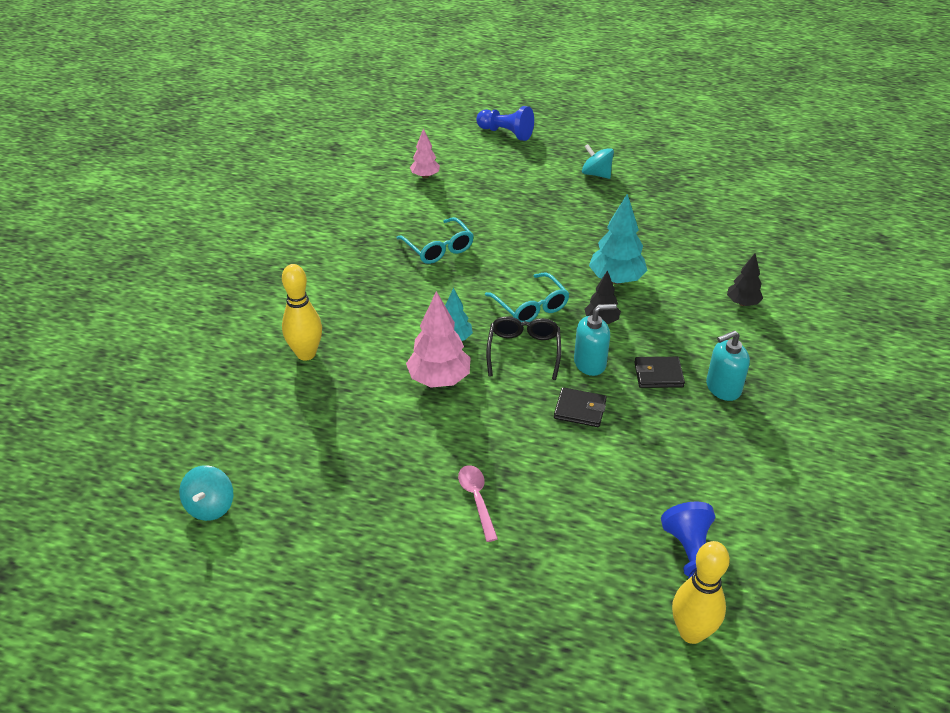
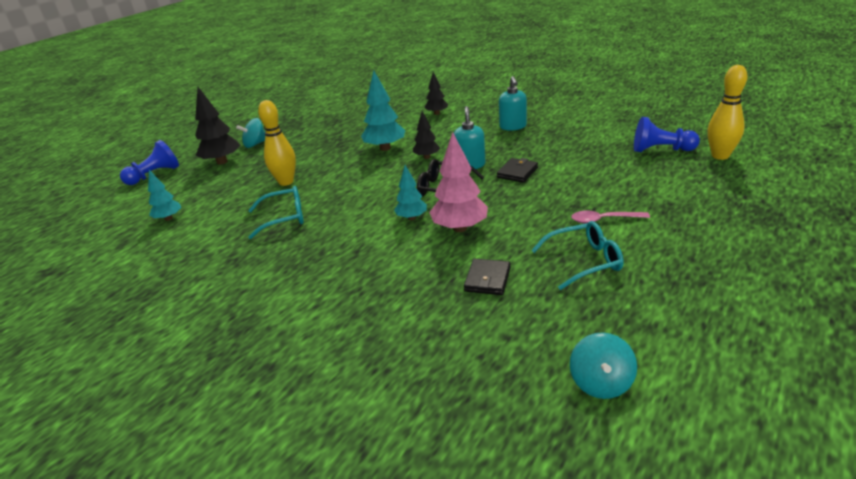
camera: 70 degrees left, 10 degrees down
(210, 506) = (601, 383): turquoise spinning top -> turquoise spinning top turned 75 degrees clockwise
(306, 354) = (386, 304): yellow bowling pin -> yellow bowling pin (286, 182)
(425, 176) = (168, 218): pink tree -> turquoise tree
(531, 307) = (393, 182): turquoise glasses -> turquoise glasses (584, 261)
(546, 166) = (222, 162): none -> black tree
(658, 375) = (492, 144): black wallet -> black wallet (487, 279)

